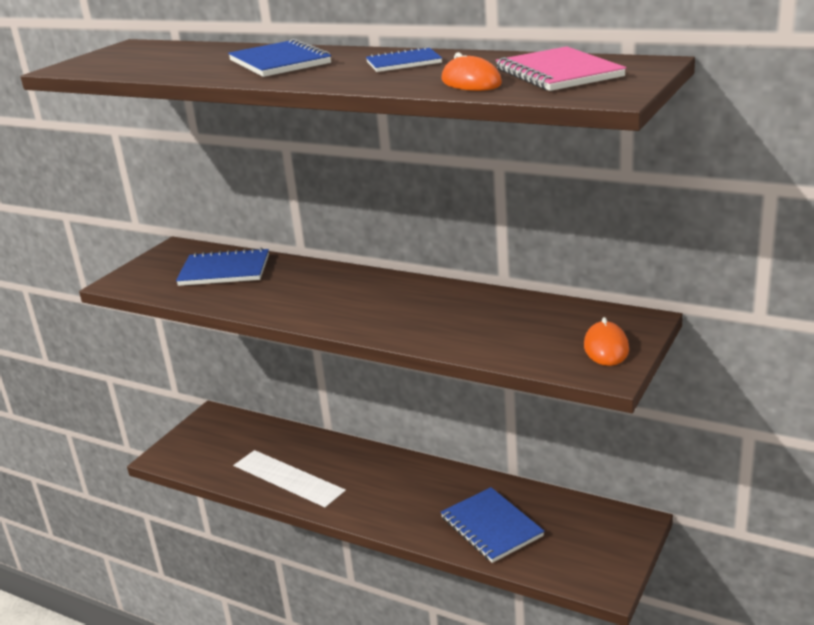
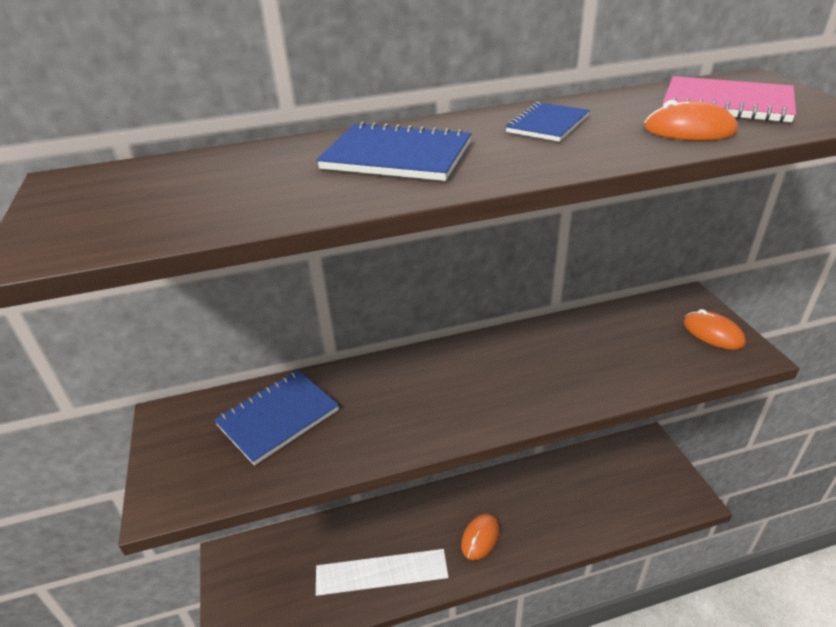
camera: 45 degrees left, 10 degrees up
(380, 499) = (480, 537): none -> orange mouse
(491, 527) = (581, 506): blue notebook -> none

